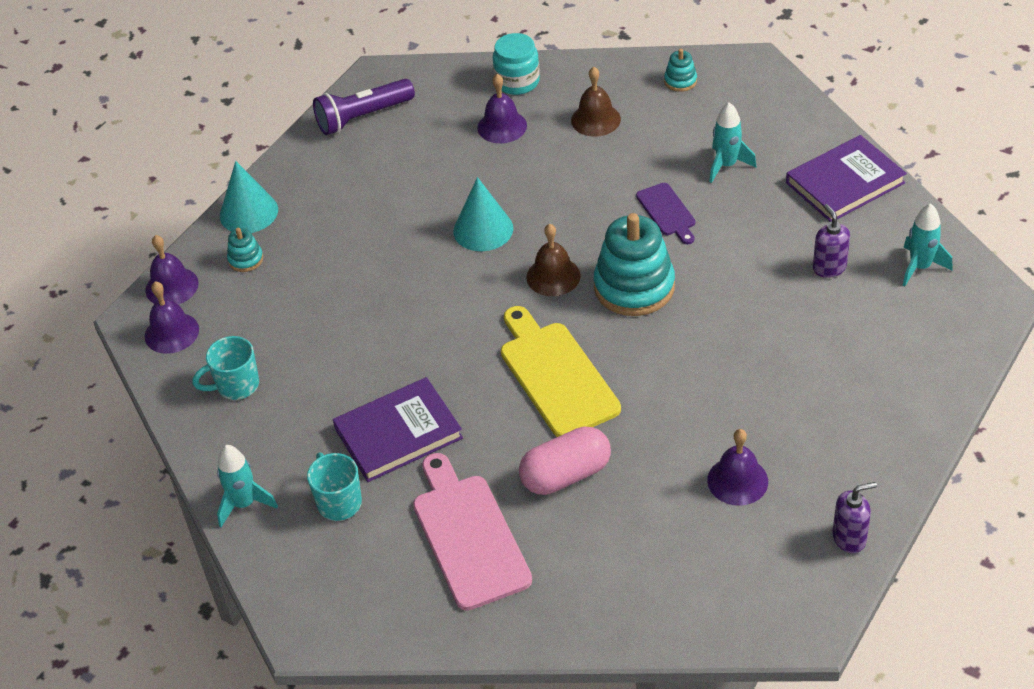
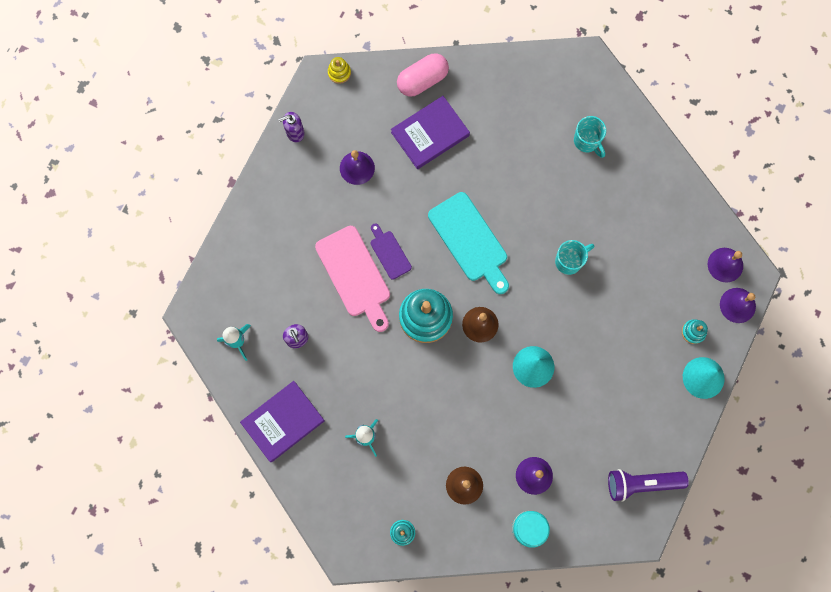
camera: 170 degrees right, 30 degrees up
(236, 386) = (670, 223): turquoise mug -> turquoise mug (569, 261)
(244, 504) = (642, 137): turquoise rocket -> none
(363, 117) = (642, 483): purple flashlight -> purple flashlight turned 150 degrees counterclockwise
(398, 433) = (561, 191): purple book -> purple book (430, 134)
(468, 536) = (508, 123): pink cutting board -> pink cutting board (355, 275)
(556, 375) = (470, 240): yellow cutting board -> turquoise cutting board
(566, 475) = (457, 167): pink capsule -> pink capsule (422, 80)
(667, 212) = (406, 388): purple cutting board -> purple cutting board (389, 253)
(770, 633) = (339, 73): none -> yellow stacking toy

